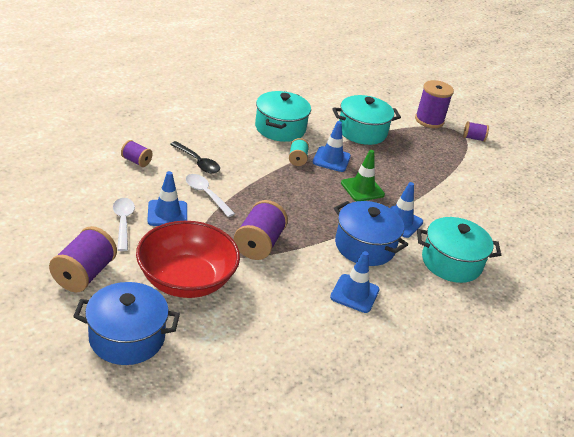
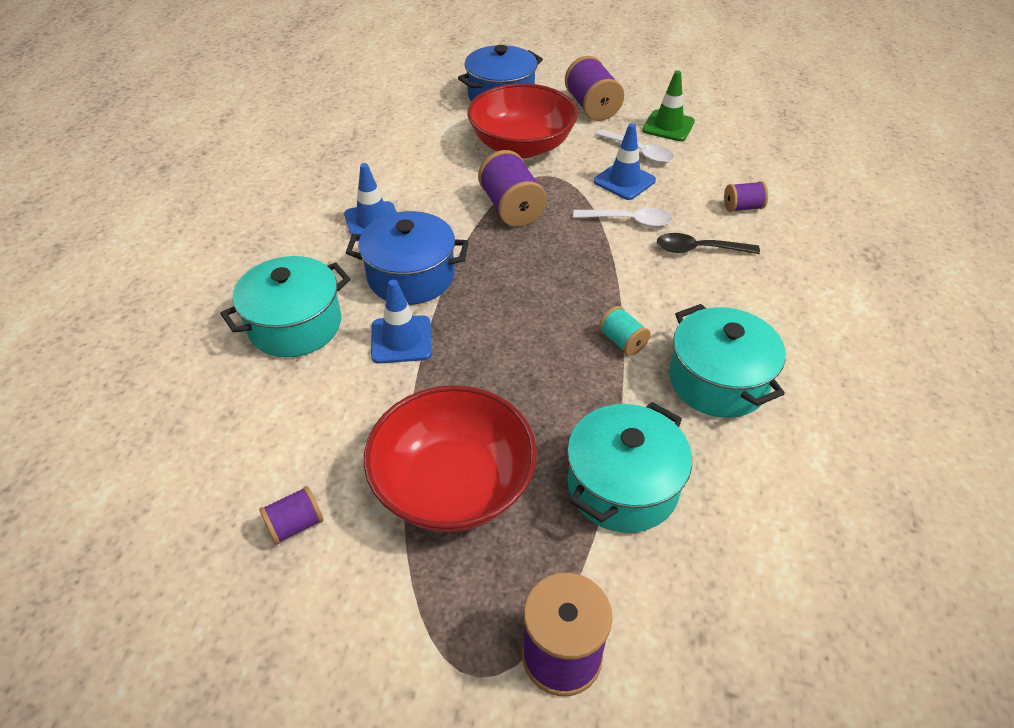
camera: 145 degrees right, 10 degrees up
(331, 159) = (587, 378): blue traffic cone -> none
(362, 189) = (495, 357): green traffic cone -> green traffic cone (668, 126)
(426, 167) = (453, 485): none -> red bowl
(473, 138) = (433, 678): purple spool -> purple spool (295, 525)

